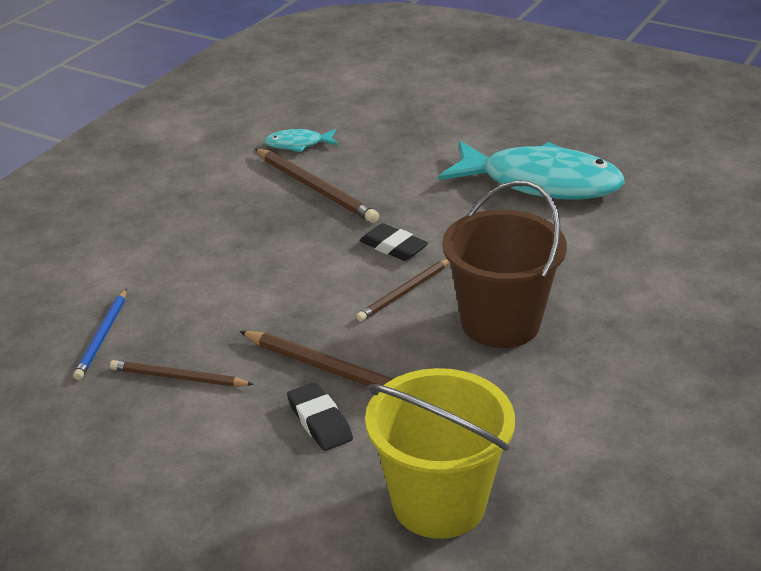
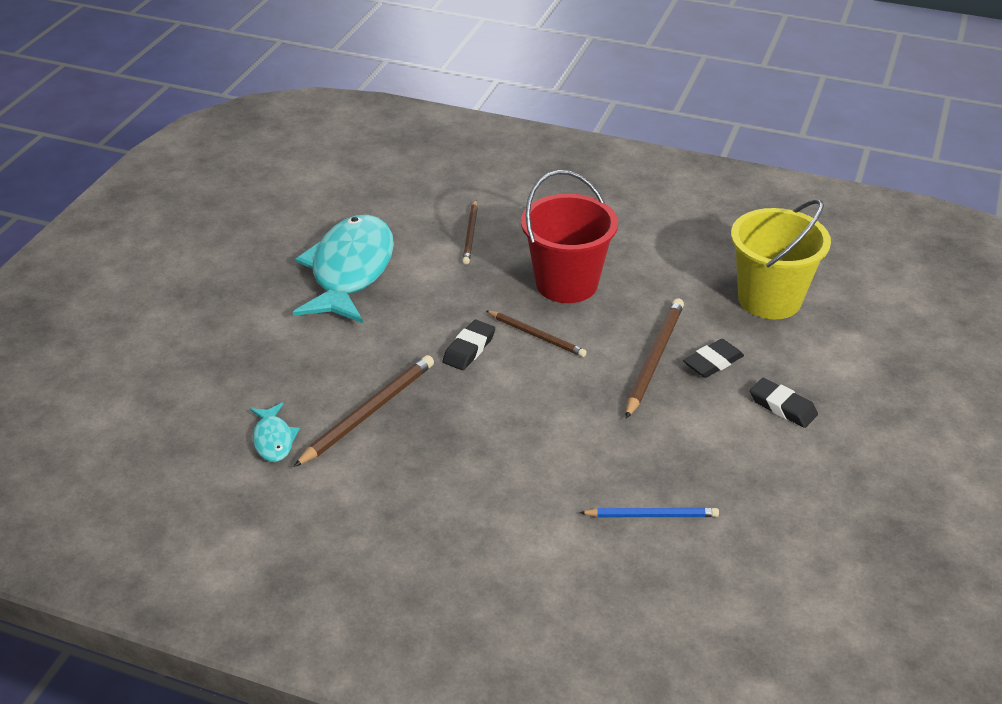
camera: 100 degrees left, 5 degrees up
(178, 378) = (691, 450): brown pencil -> brown pencil (470, 234)
(218, 467) = (782, 406): none -> black eraser
(500, 323) = (566, 284): brown bucket -> red bucket

